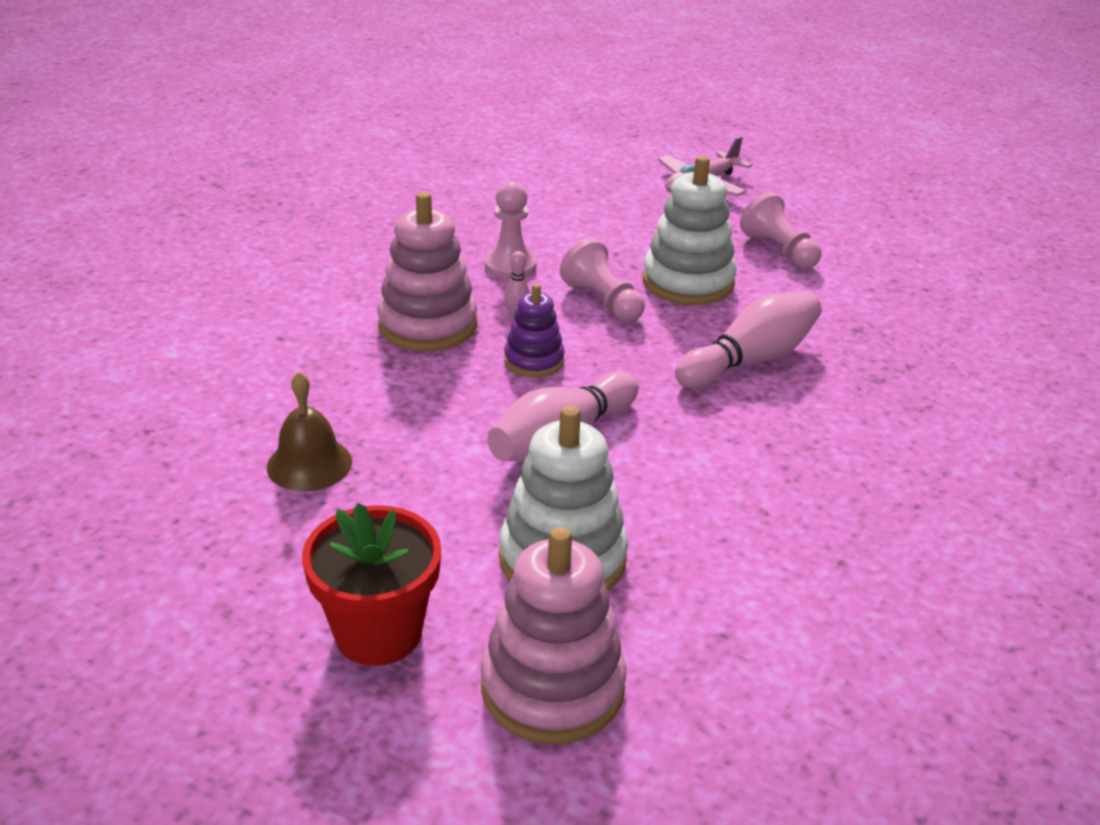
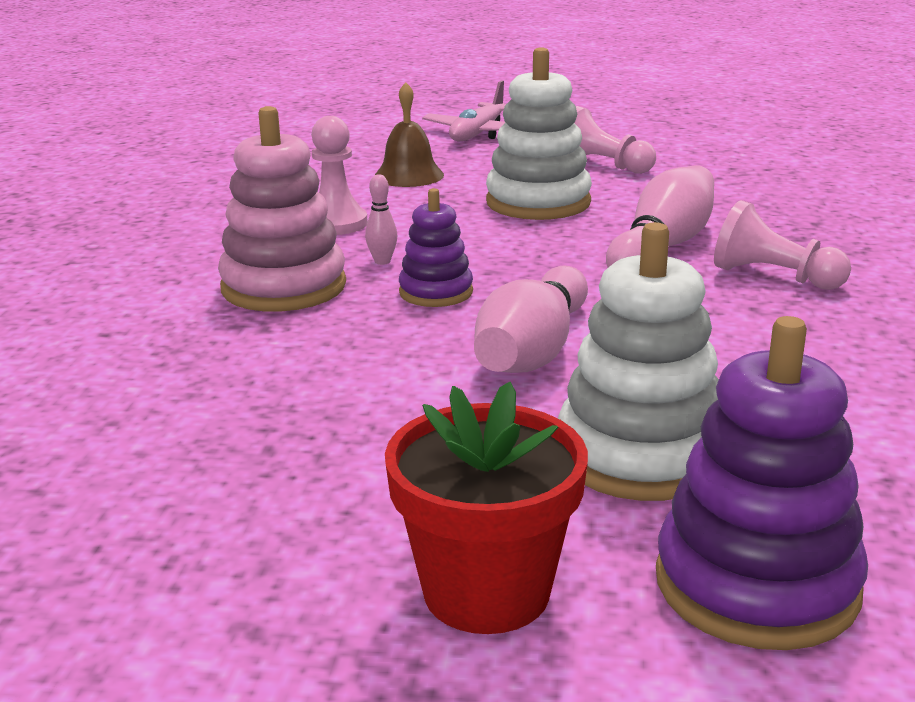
camera: 20 degrees left, 10 degrees down
(309, 464) = (242, 442): brown bell -> brown bell (409, 175)
(552, 687) = (756, 584): pink stacking toy -> purple stacking toy
(602, 301) = (464, 232): pink pawn -> pink pawn (773, 277)

